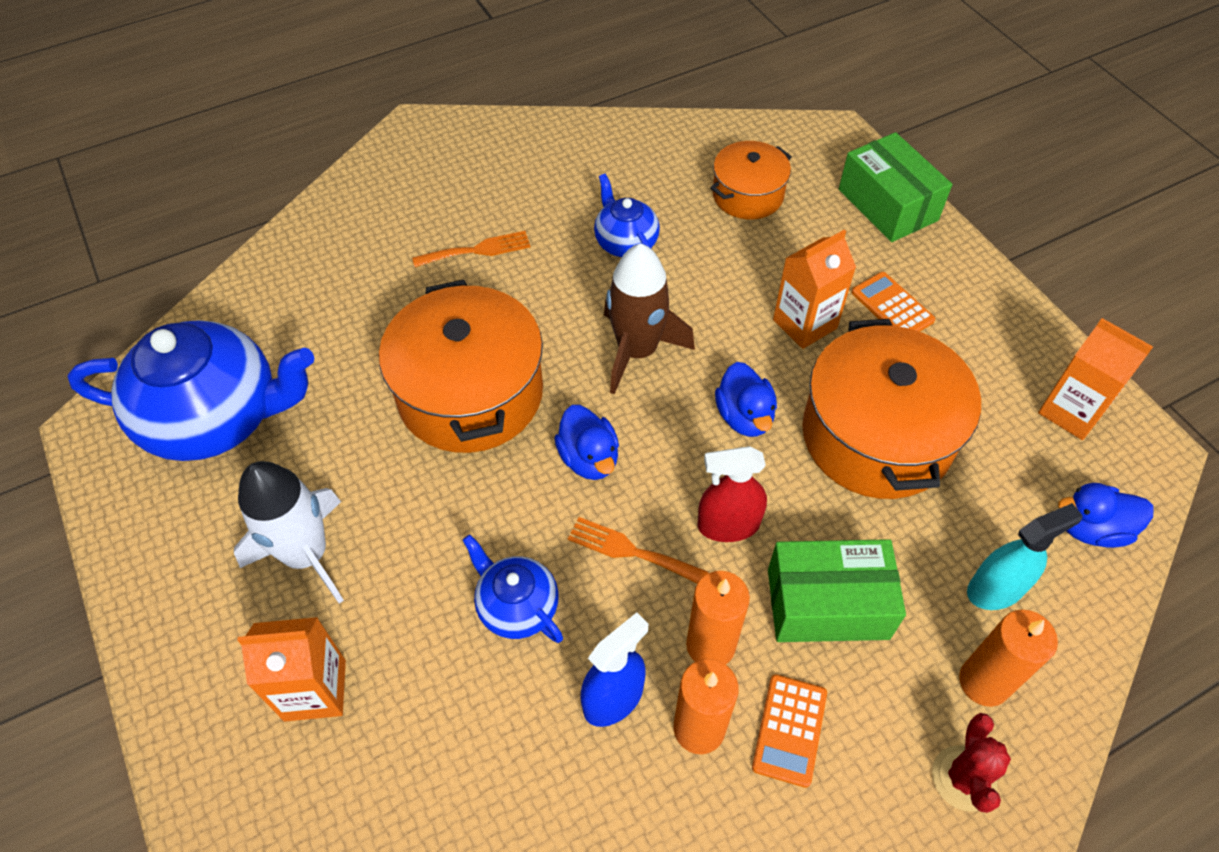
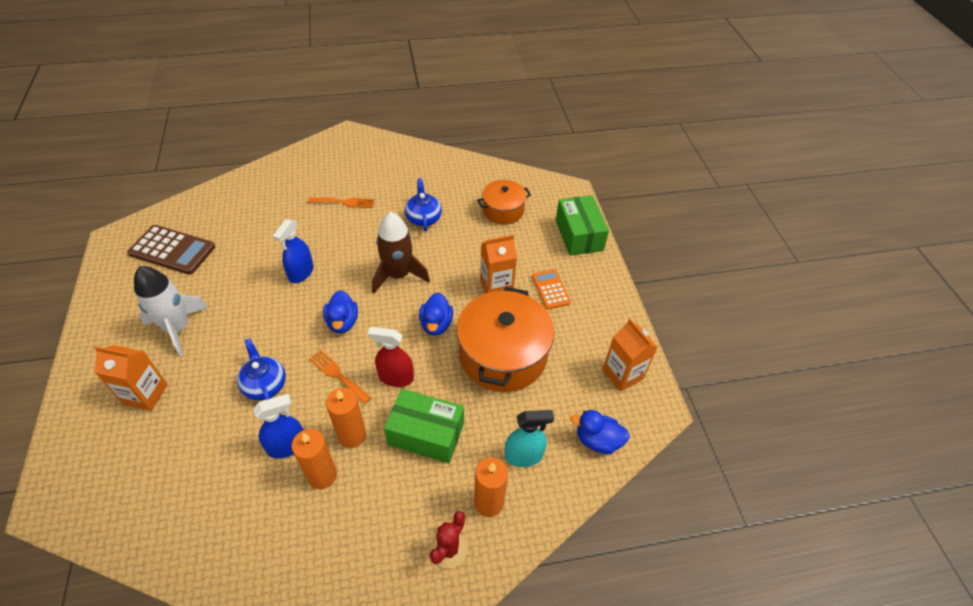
camera: 15 degrees right, 5 degrees down
(216, 418) = (172, 250): blue teapot -> brown calculator
(470, 394) = (301, 273): orange pot -> blue spray bottle
(790, 730) = (369, 492): orange calculator -> none

